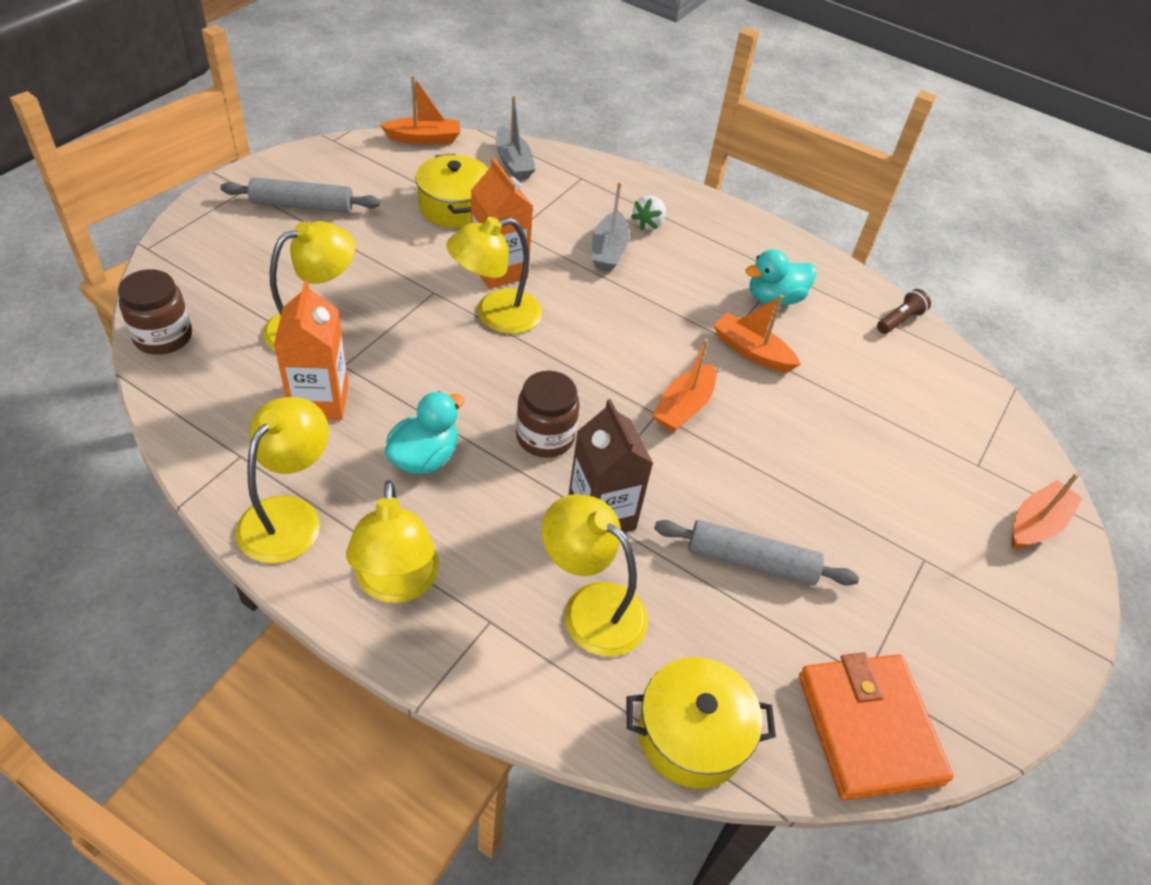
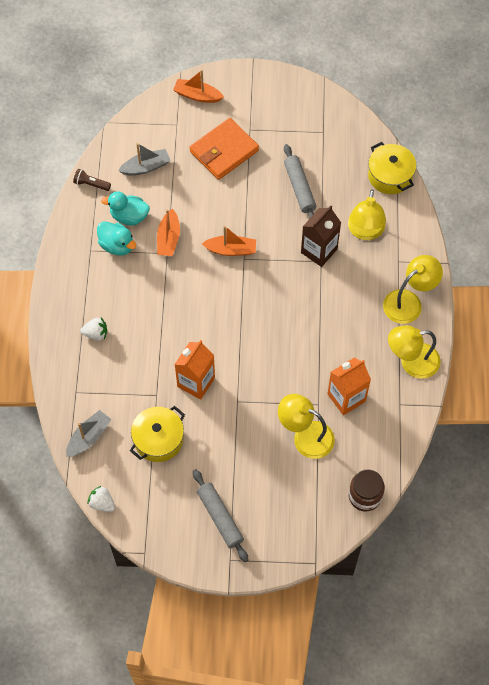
camera: 115 degrees left, 15 degrees up
(424, 139) = (102, 503): orange boat -> white strawberry
(424, 457) = (343, 333): turquoise duck -> turquoise duck (129, 216)
(495, 315) = (232, 362): yellow lamp -> none
(545, 437) = (294, 295): brown jar -> none
(608, 251) = (137, 340): grey boat -> grey boat (146, 167)
(868, 728) = (344, 125): orange wallet -> orange wallet (224, 151)

